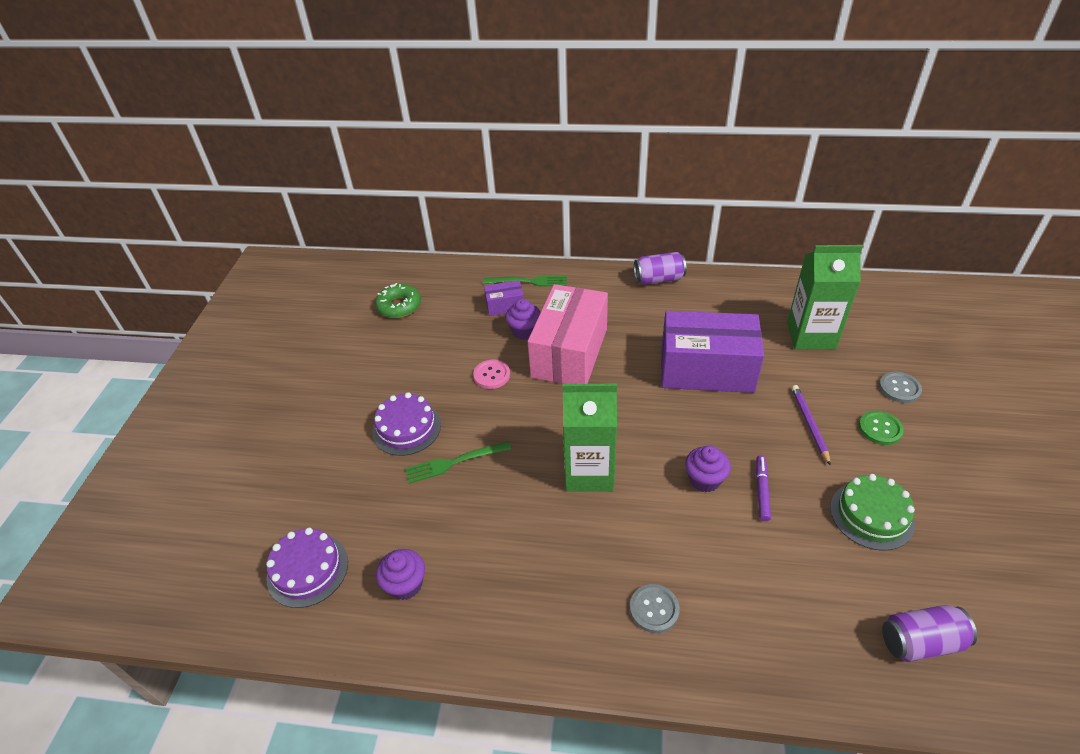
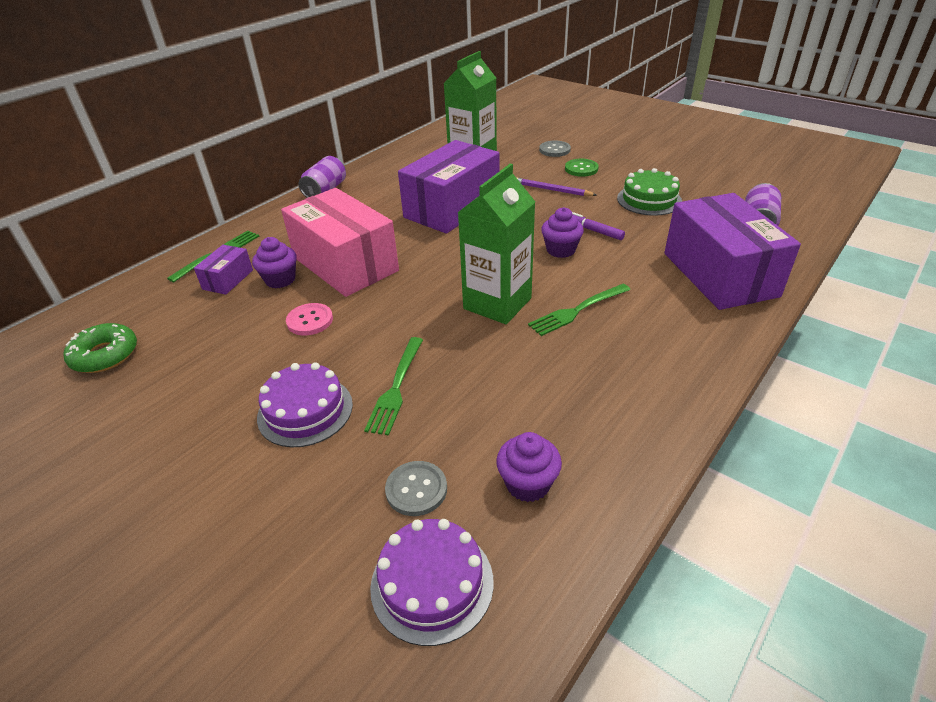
camera: 60 degrees left, 5 degrees down
(619, 532) = (577, 311): none -> green fork
(654, 609) = (667, 321): grey button -> grey button (416, 489)
(771, 631) = (719, 274): none -> purple box

